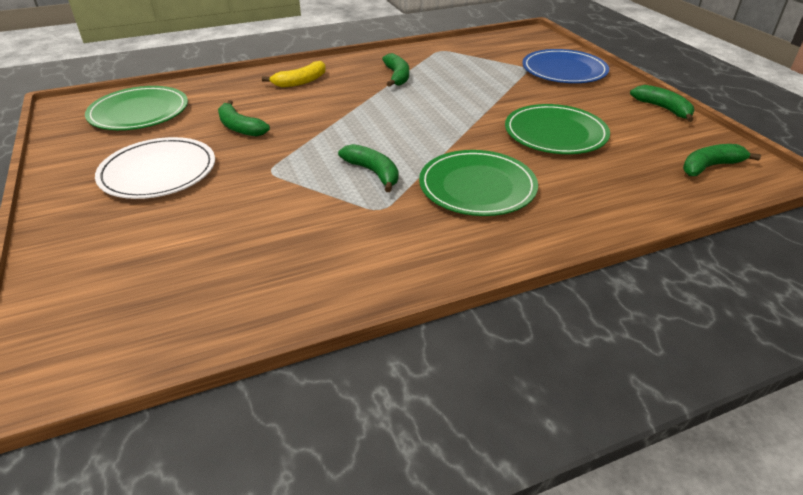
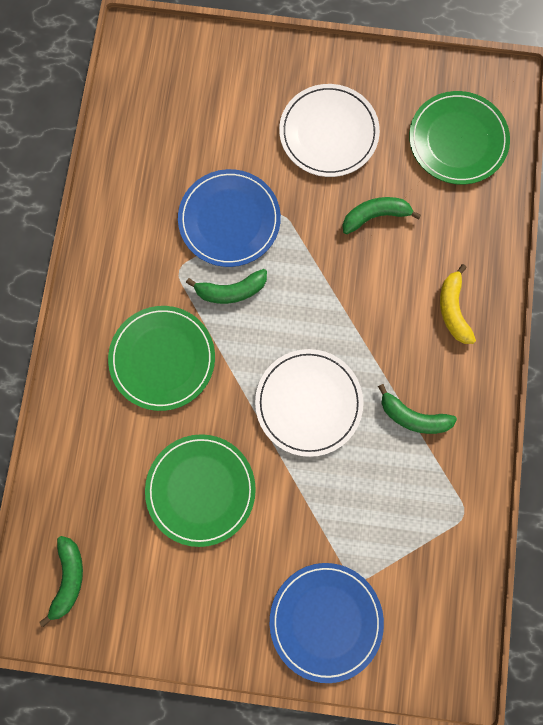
camera: 120 degrees right, 40 degrees up
(298, 197) = (229, 220): none -> blue plate
(432, 112) = (308, 403): none -> white plate
(663, 109) = (179, 645): green banana -> none

